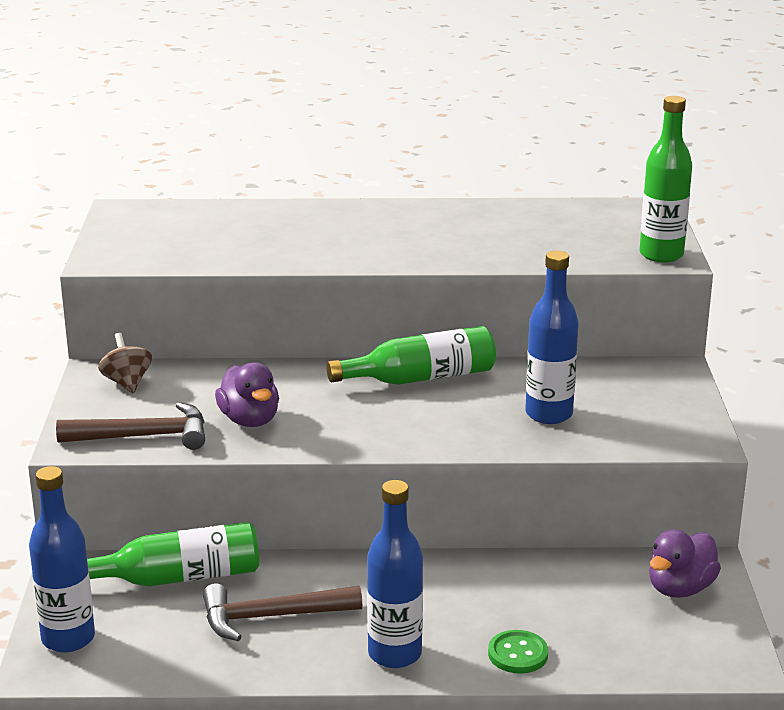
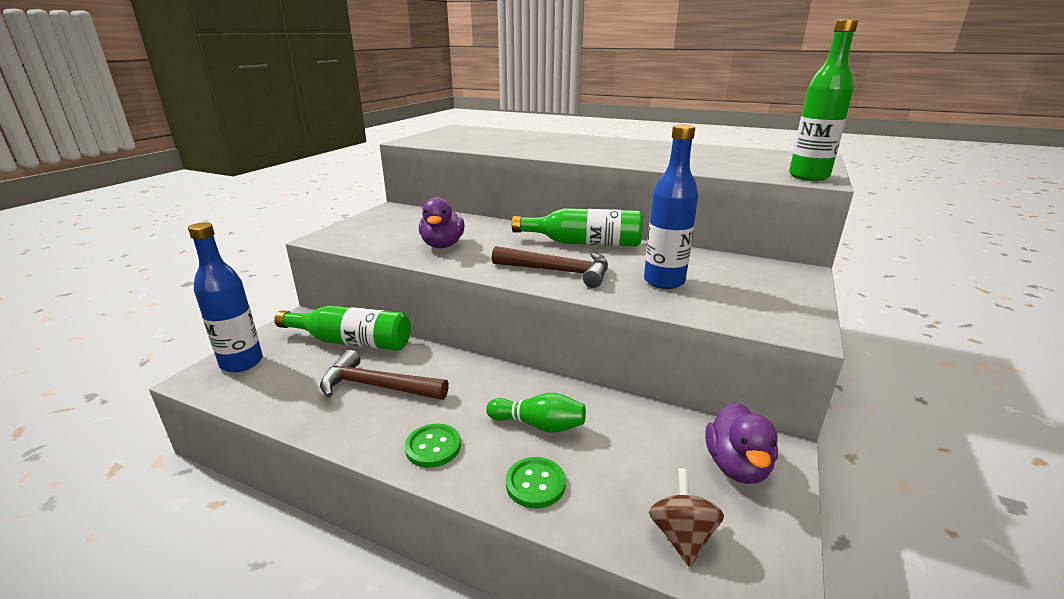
camera: 25 degrees right, 0 degrees up
(127, 383) = (399, 215): brown spinning top -> brown spinning top (682, 536)
(144, 436) = (369, 241): brown hammer -> brown hammer (558, 271)
(394, 654) = (433, 447): blue bottle -> green button
(480, 605) = (539, 425): none -> green bowling pin
(680, 588) = (737, 466): purple duck -> purple duck turned 60 degrees counterclockwise

